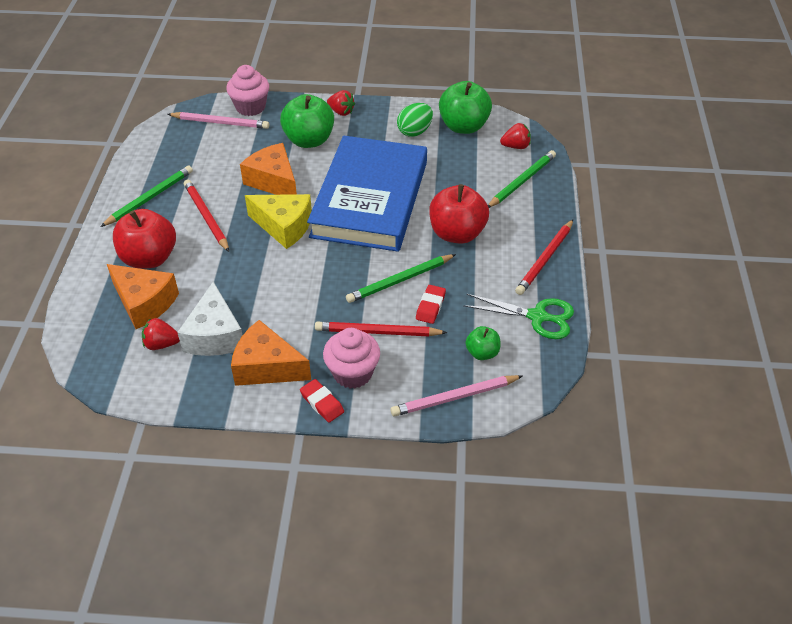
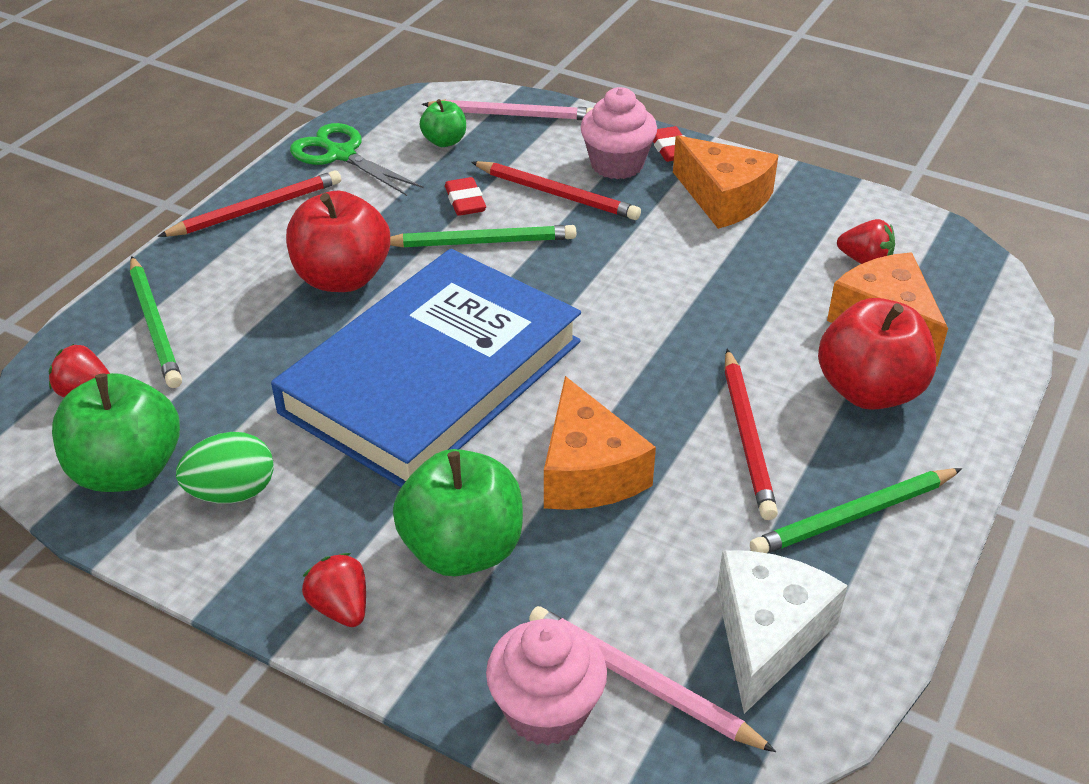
camera: 155 degrees left, 5 degrees down
(215, 335) = (784, 251): white cheese -> white cheese (767, 635)
(284, 226) = (612, 374): yellow cheese -> none
(430, 306) = (465, 201): red eraser -> red eraser turned 60 degrees counterclockwise
(522, 181) = (154, 325): green pencil -> green pencil turned 90 degrees counterclockwise

